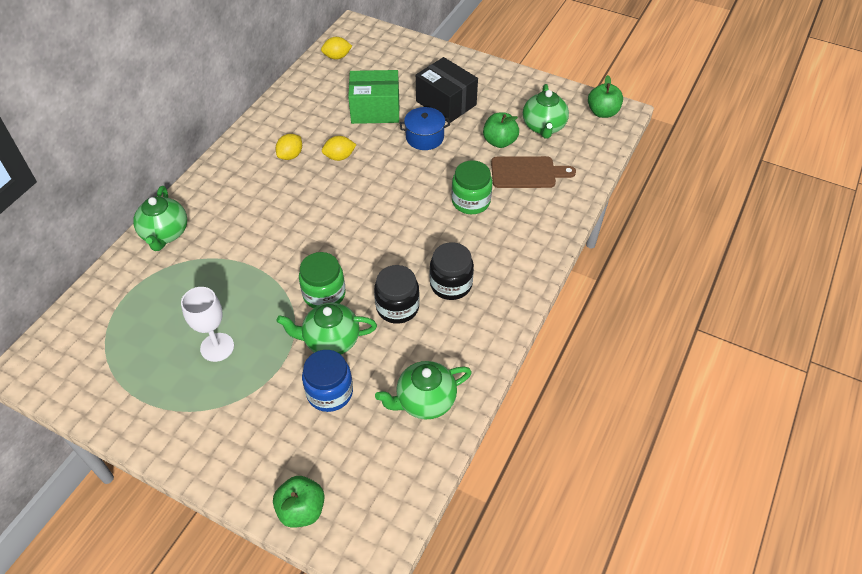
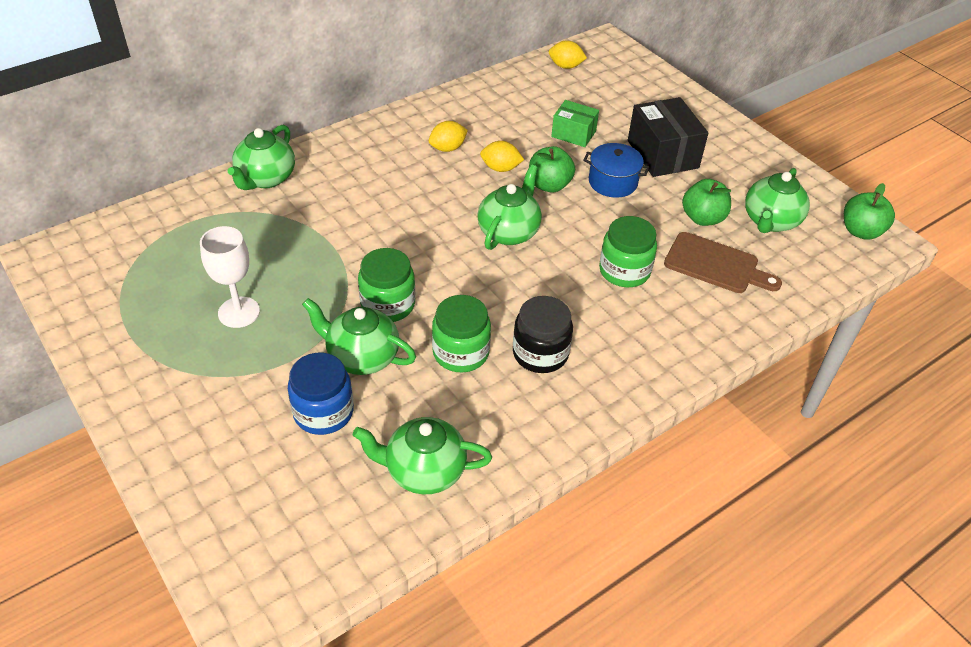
camera: 25 degrees right, 5 degrees down
(301, 510) = (207, 526): green apple -> green apple (549, 185)
(375, 110) = (573, 134): green box -> green box, size x0.61
(375, 204) = (509, 232): none -> green teapot
(397, 307) = (461, 352): black jar -> green jar

